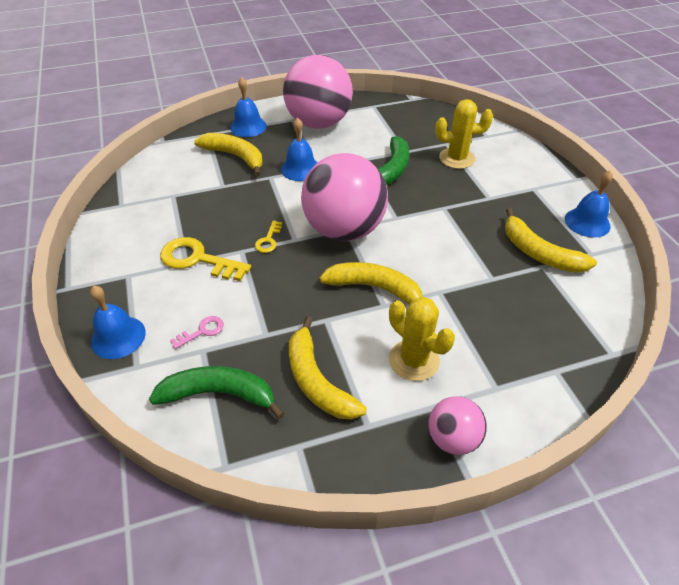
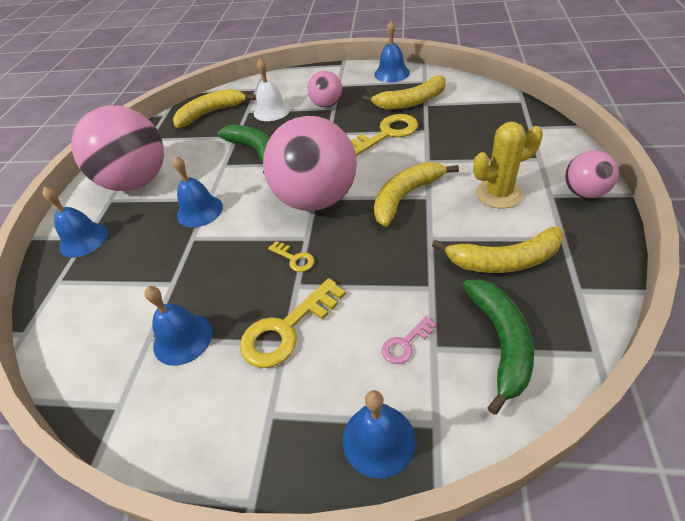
camera: 60 degrees left, 0 degrees up
(176, 211) = (182, 338): none -> blue bell
(202, 331) = (405, 344): pink key -> pink key turned 120 degrees counterclockwise
(219, 394) = (501, 342): green banana -> green banana turned 150 degrees clockwise
(235, 157) = (129, 261): yellow banana -> yellow banana (211, 113)
(457, 158) = (272, 111): yellow cactus -> white bell
(467, 249) = (387, 134): none -> yellow key
(490, 191) = (327, 105): none -> pink ball

